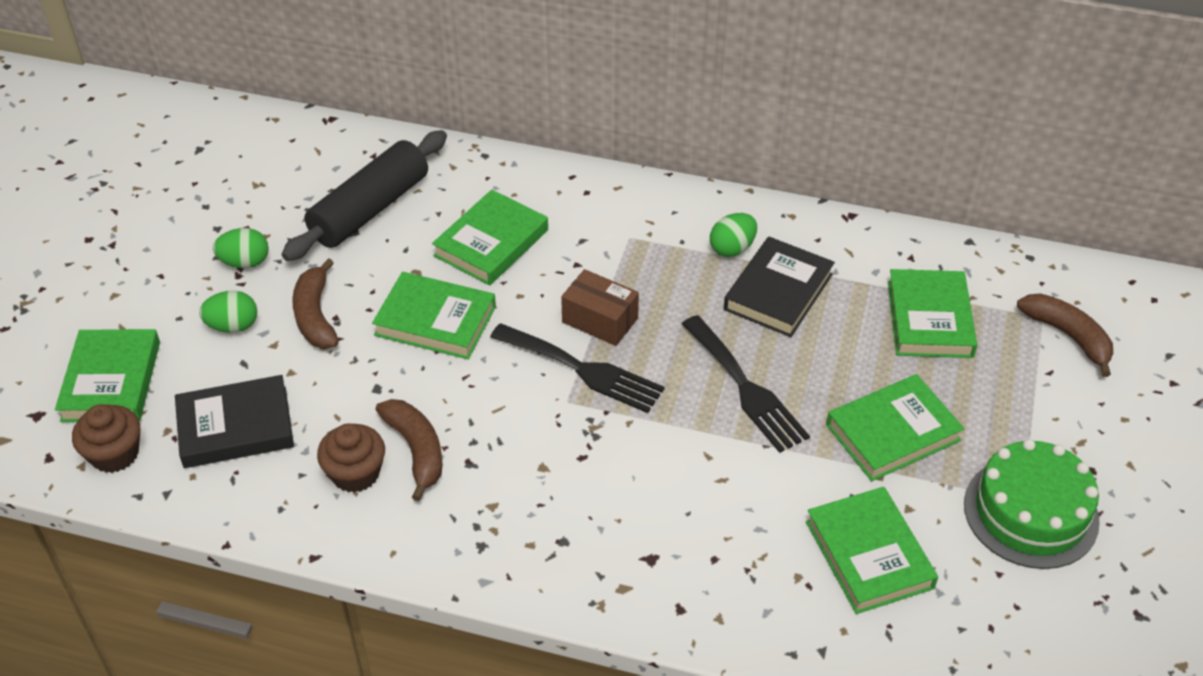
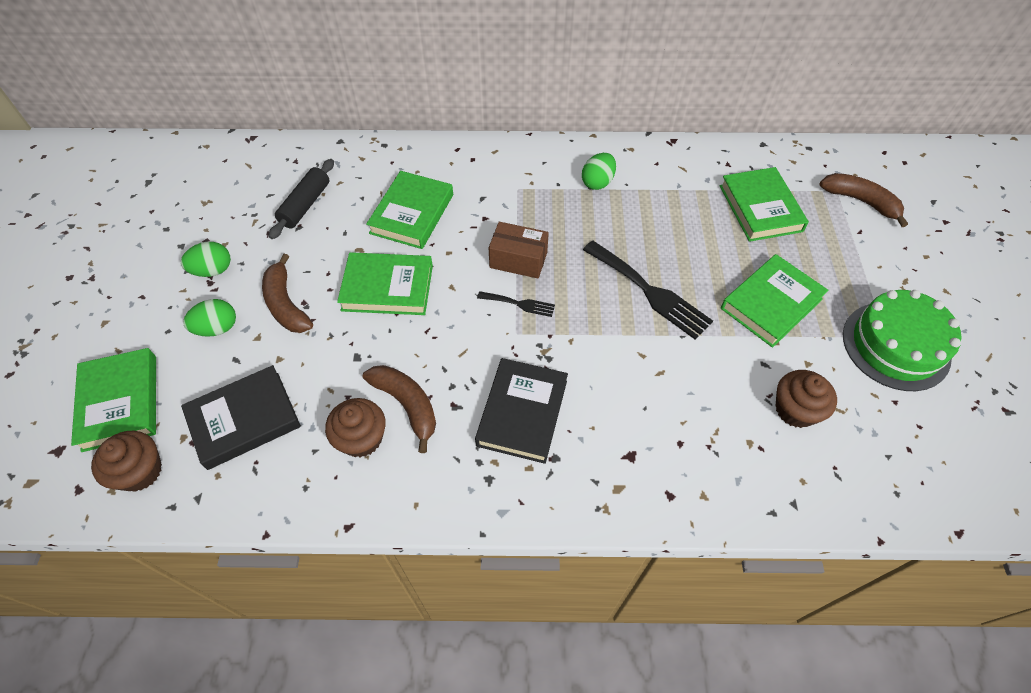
camera: 15 degrees left, 10 degrees up
(370, 209) = (305, 205): black rolling pin -> black rolling pin, size x0.61
(583, 370) = (519, 304): black fork -> black fork, size x0.51
(778, 292) = (644, 209): black book -> black book (522, 413)
(869, 554) = (795, 410): green book -> brown cupcake

